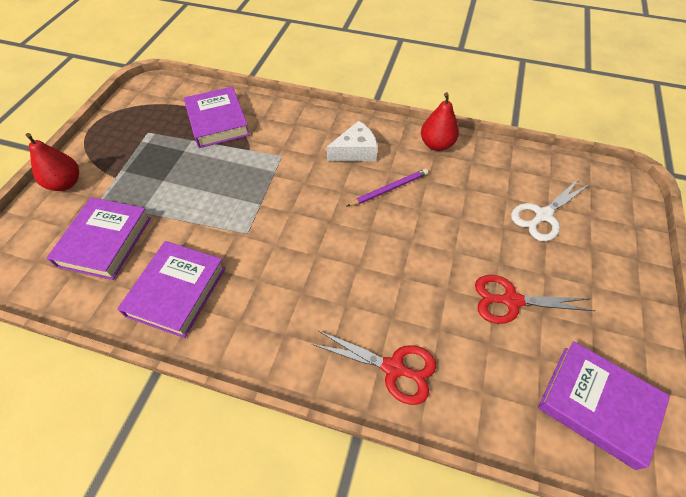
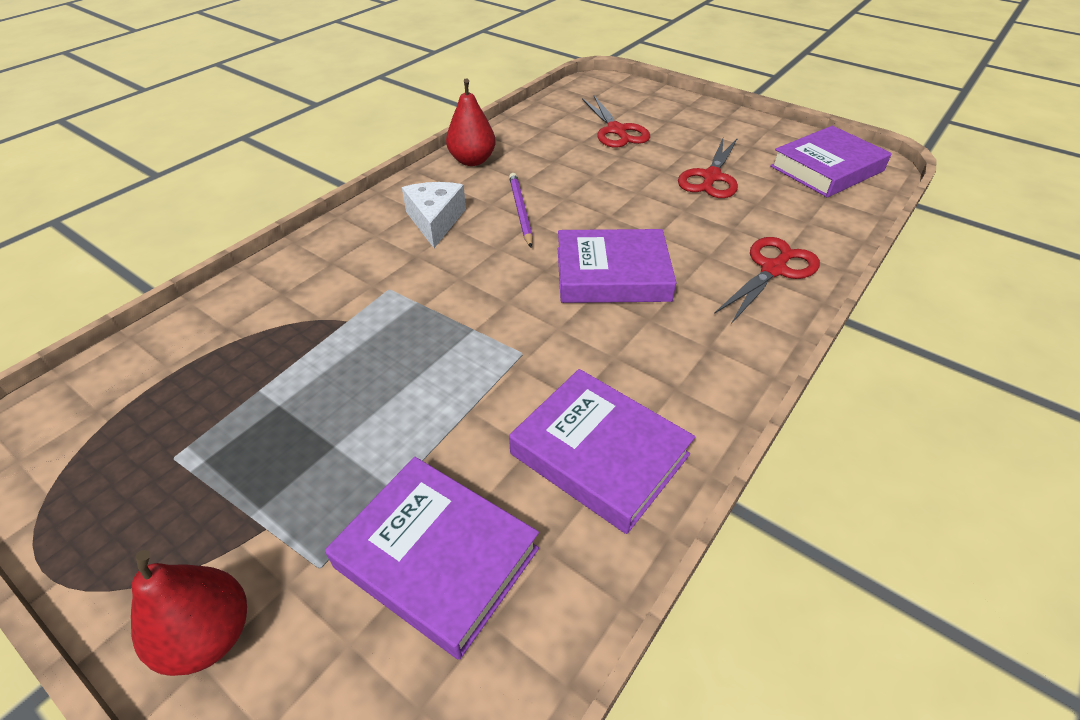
camera: 70 degrees left, 10 degrees down
(217, 121) = (241, 348): purple book -> purple book (612, 274)
(542, 216) = (616, 131): white scissors -> red scissors

